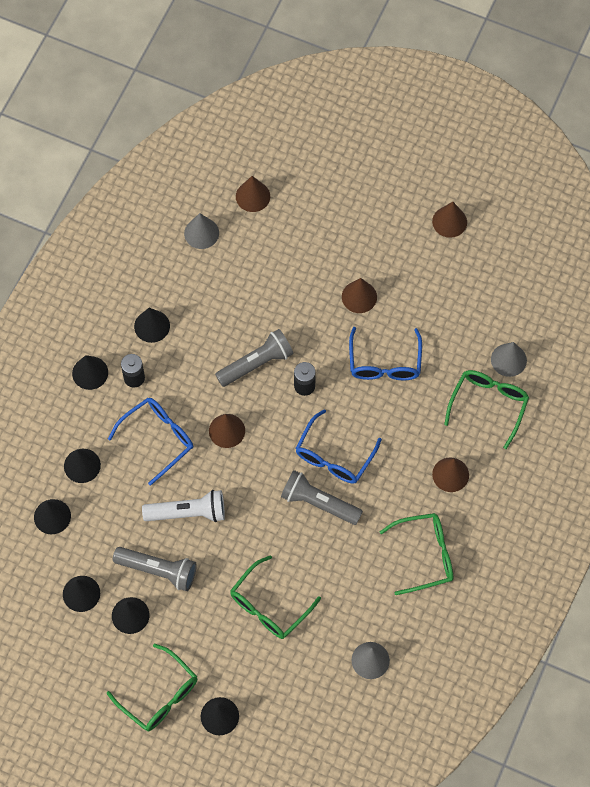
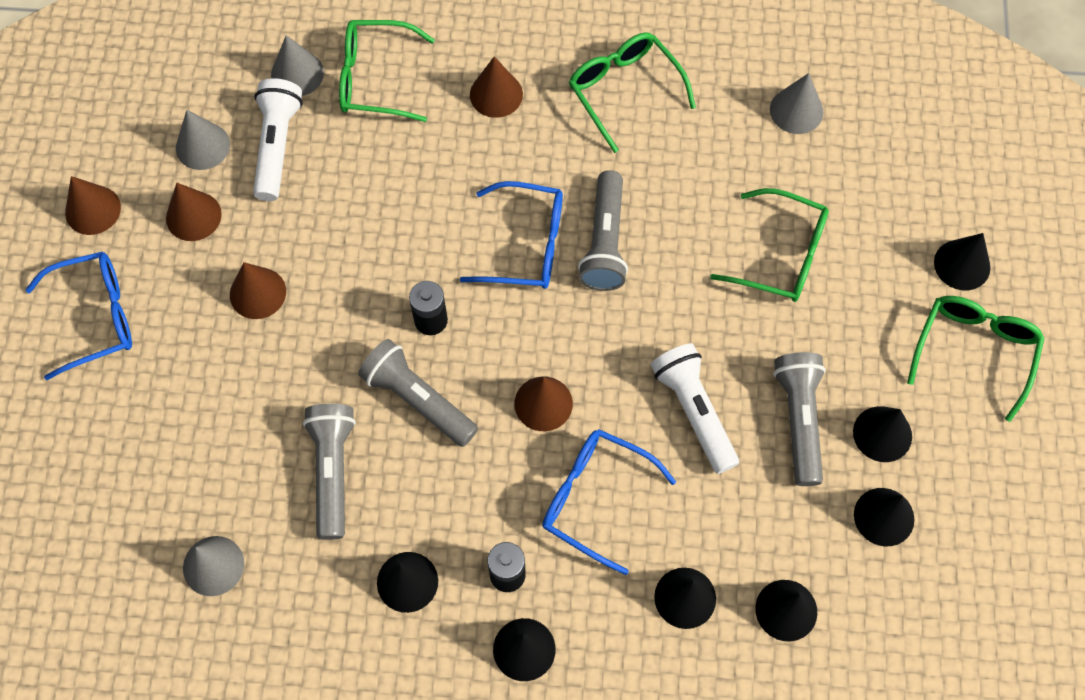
camera: 110 degrees left, 0 degrees up
(231, 306) = (333, 472): none -> grey flashlight
(253, 196) = (122, 508): brown cone -> brown cone (193, 216)
(384, 362) = (355, 225): blue glasses -> blue glasses (95, 317)
(458, 334) = (277, 146): none -> white flashlight
(473, 292) = (202, 146): none -> grey cone

